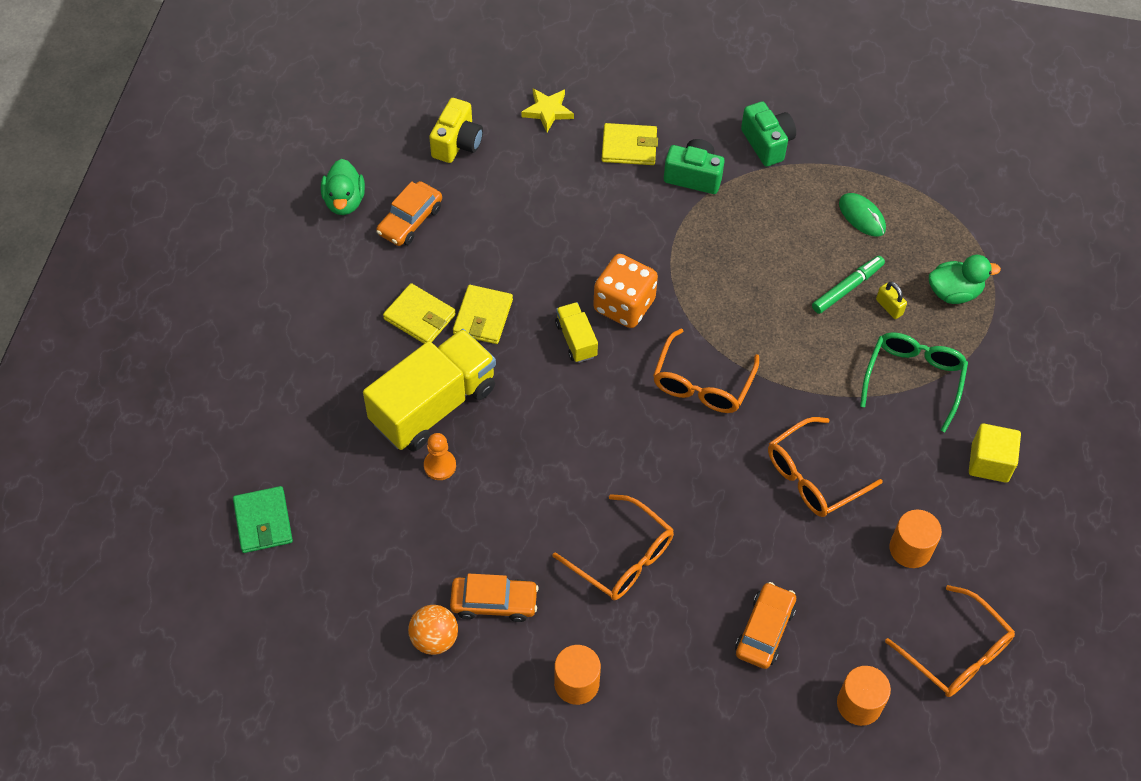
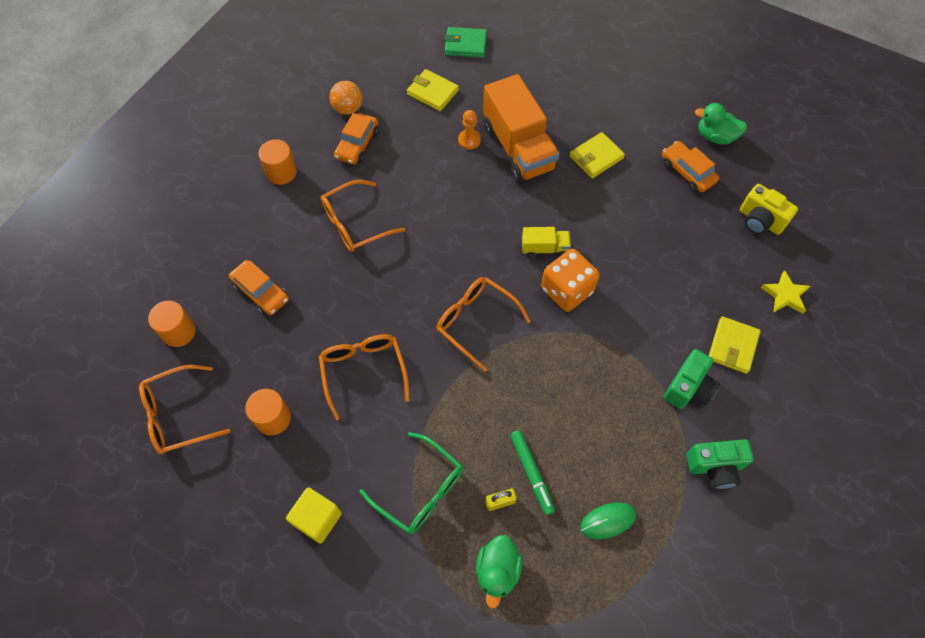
camera: 110 degrees right, 5 degrees up
(433, 405) = (518, 148): yellow truck -> orange truck
(483, 317) = (584, 195): yellow wallet -> yellow wallet (432, 92)

